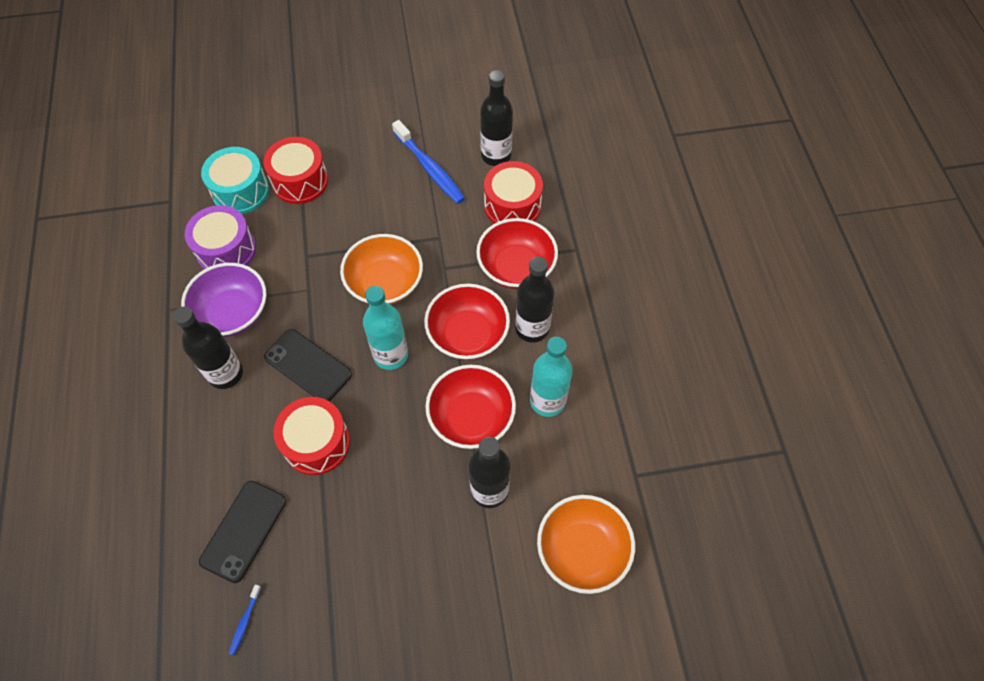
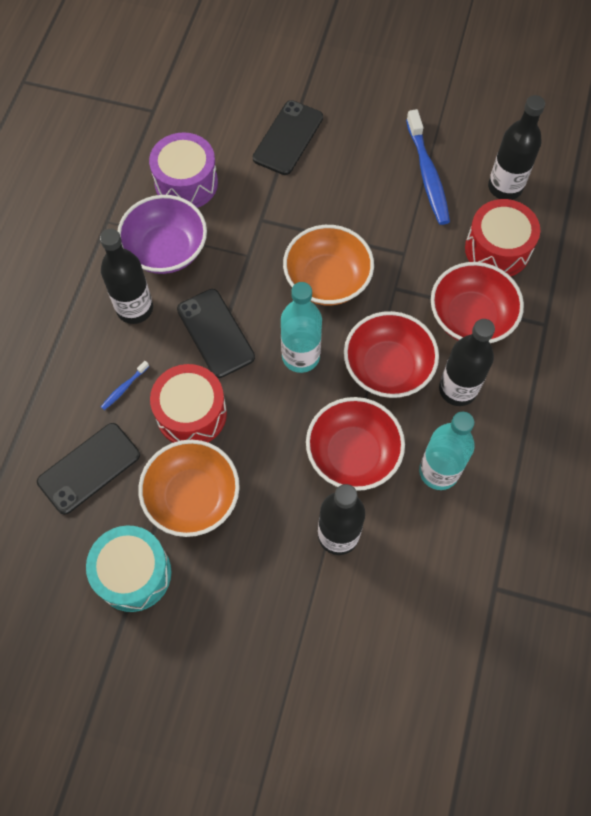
camera: 25 degrees right, 5 degrees up
(240, 191) = (225, 126): turquoise drum -> turquoise drum (133, 573)
(245, 621) = (55, 554): blue toothbrush -> blue toothbrush (124, 388)
(300, 181) = (288, 138): red drum -> black phone
(582, 550) = (404, 637): orange bowl -> orange bowl (192, 497)

